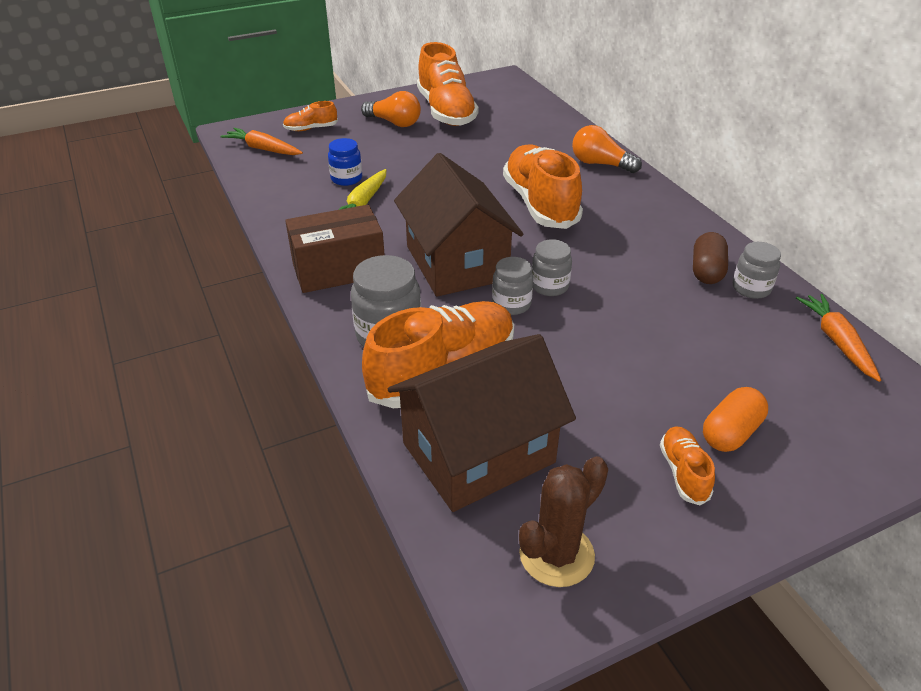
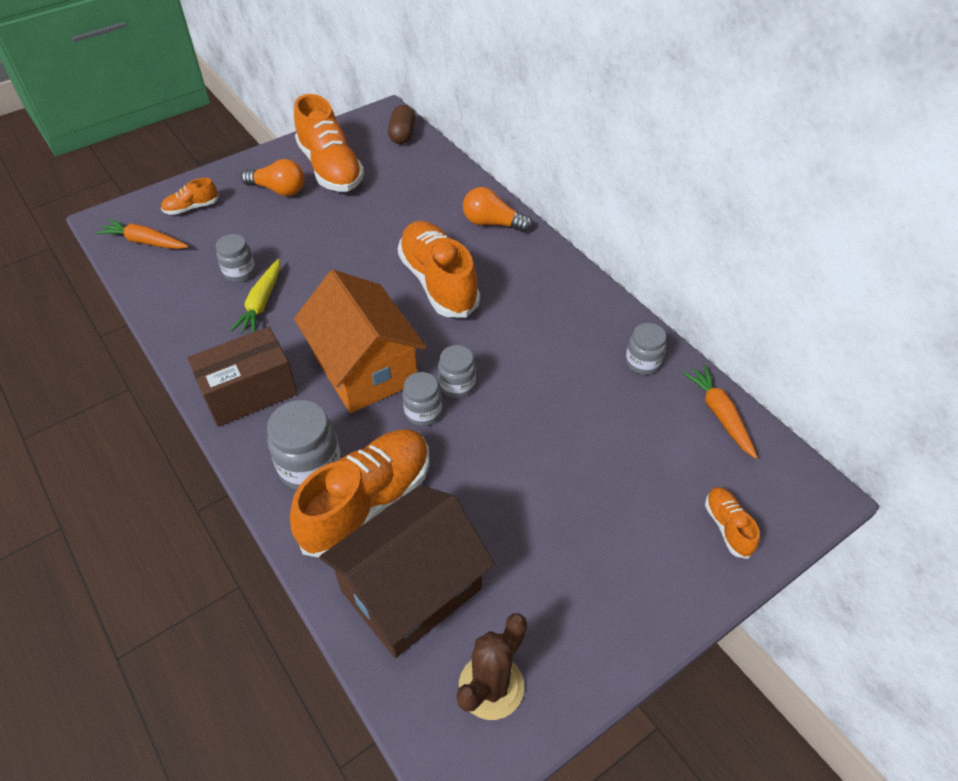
camera: 10 degrees left, 10 degrees up
(346, 179) = (240, 272): blue jar -> grey jar
(456, 263) = (365, 368): brown house -> orange house
(683, 472) = (593, 581): orange shoe -> orange shoe (727, 527)
(707, 271) = (601, 347): brown capsule -> brown capsule (402, 135)
(730, 433) = (632, 531): orange capsule -> none

